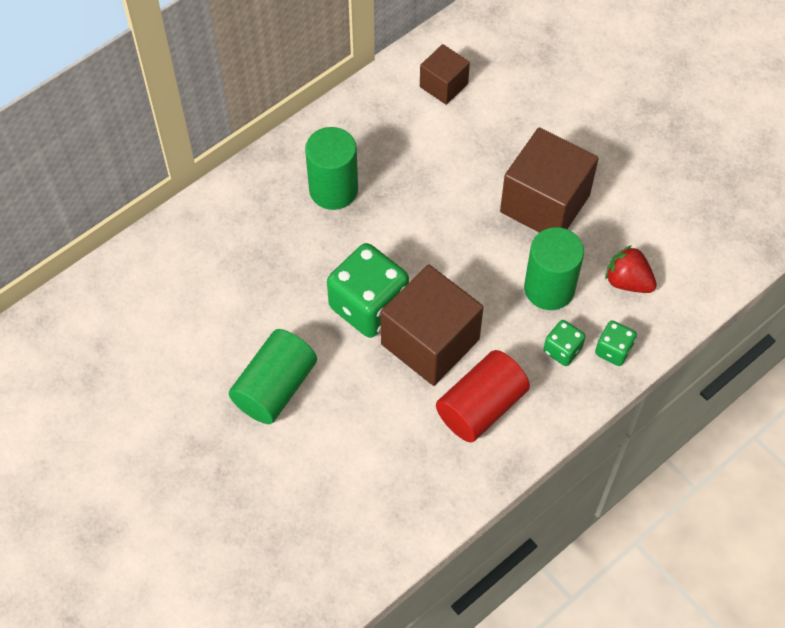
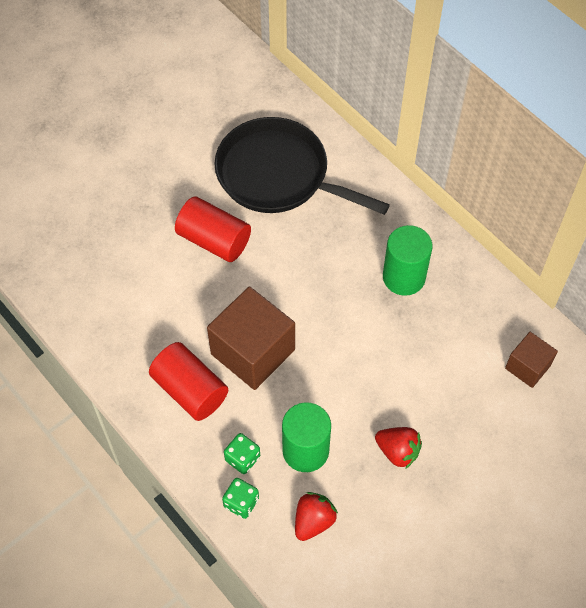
camera: 90 degrees right, 0 degrees up
(181, 317) = (278, 175): none -> black pan
(275, 387) = (214, 240): green cylinder -> red cylinder
(368, 306) = (288, 305): green dice -> none
(545, 203) = (398, 451): brown cube -> red strawberry

